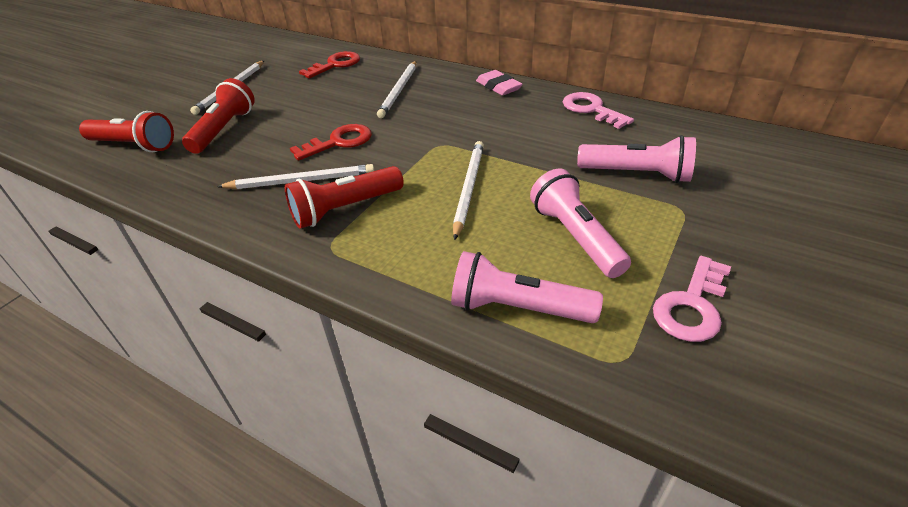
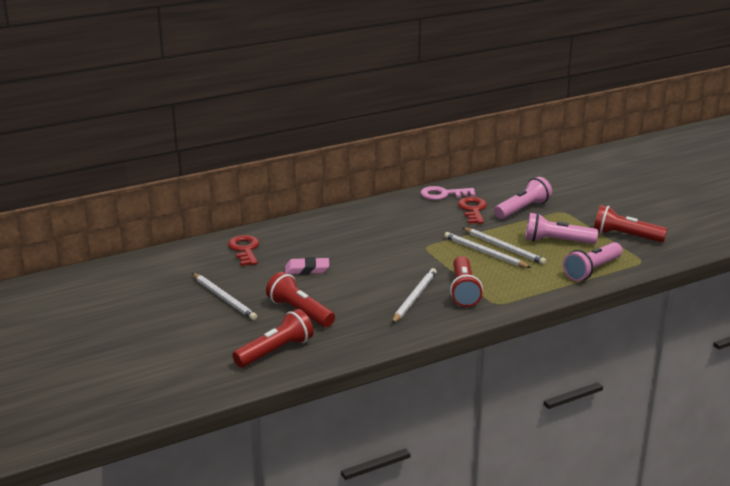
camera: 60 degrees left, 15 degrees down
(339, 142) = (379, 275): red key -> red key (473, 209)
(399, 91) = (330, 239): white pencil -> white pencil (504, 248)
(498, 87) = (374, 208): pink eraser -> pink eraser (307, 269)
(692, 306) = (625, 236): pink key -> red flashlight

